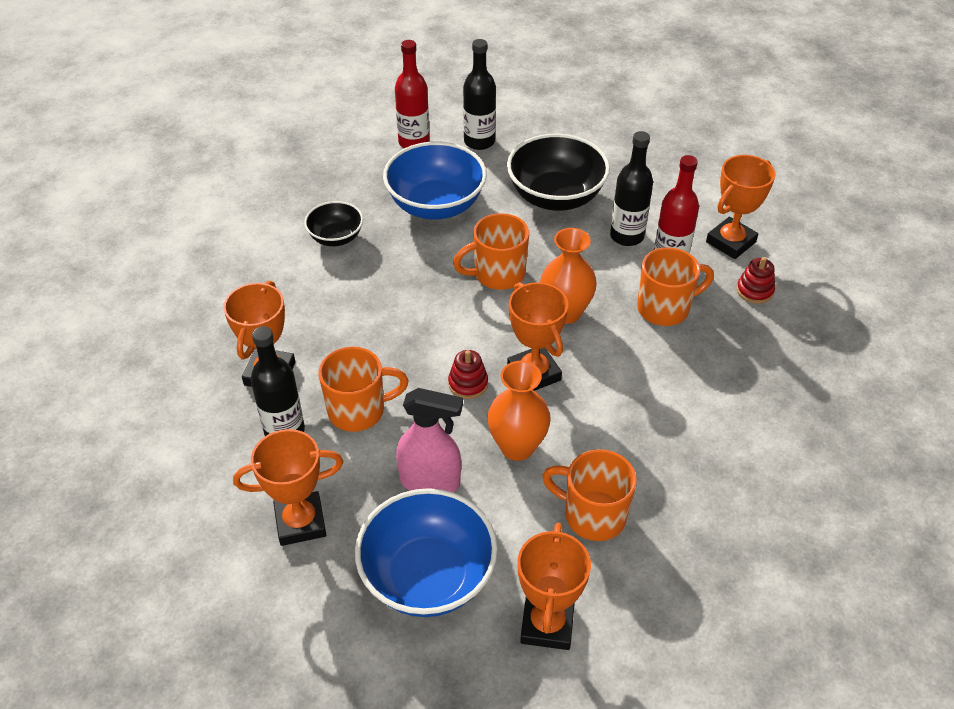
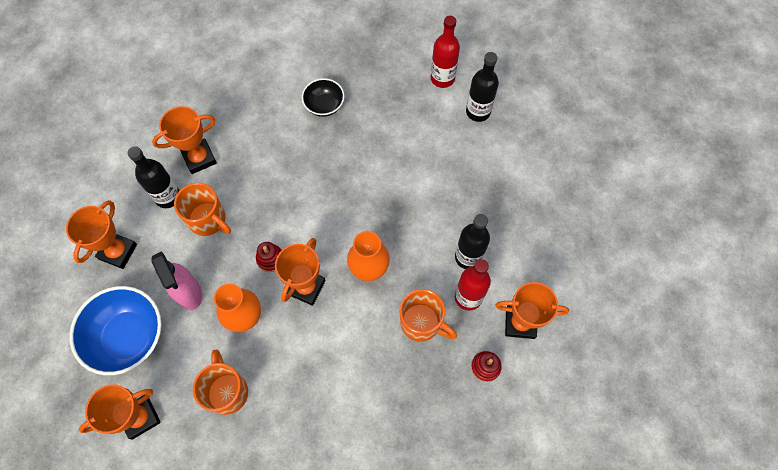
camera: 50 degrees right, 20 degrees up
(300, 522) = (118, 252): orange trophy -> orange trophy turned 75 degrees clockwise
(436, 205) = (398, 133): blue bowl -> none
(497, 274) = (369, 210): orange mug -> none
(555, 197) = (467, 191): black bowl -> none

